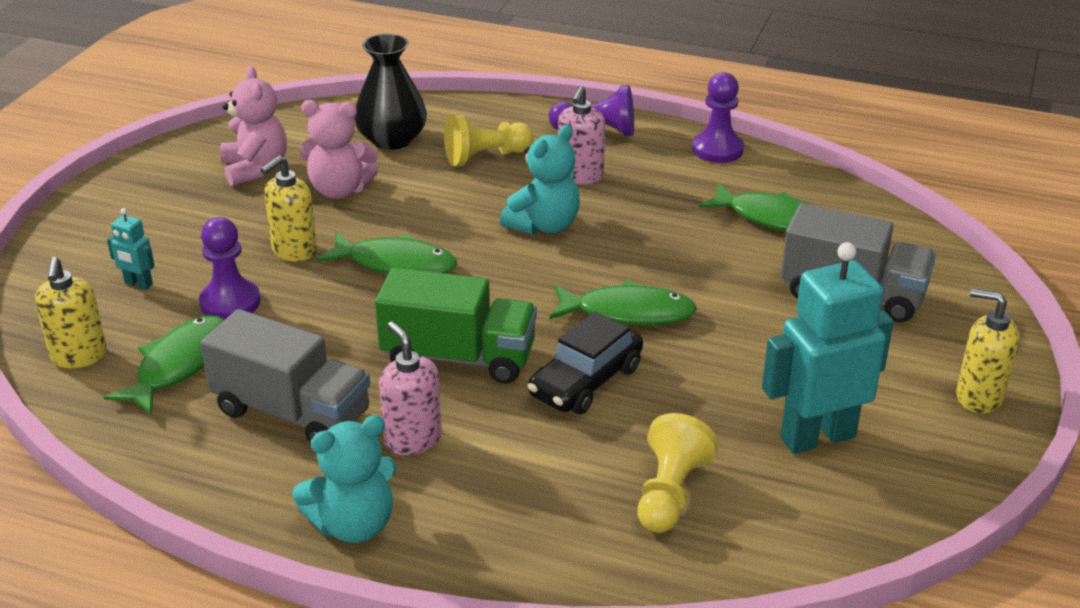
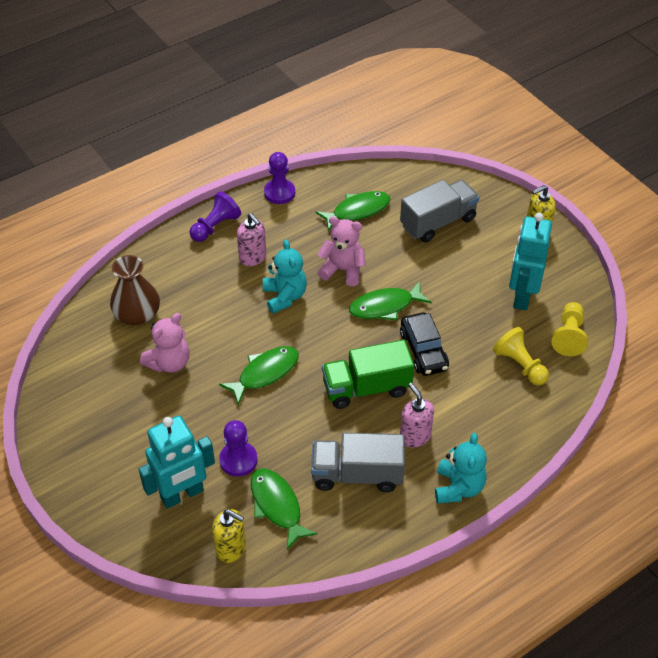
camera: 55 degrees left, 15 degrees up
(138, 284) = (182, 495): turquoise robot -> turquoise robot, size x2.27
(255, 169) = (108, 390): pink teddy bear -> pink teddy bear (343, 270)
(292, 412) = (357, 474): grey truck -> grey truck turned 150 degrees counterclockwise
(294, 251) = (213, 410): yellow soap dispenser -> none
(392, 139) = (137, 314): black vase -> brown vase
(412, 439) = (415, 436): pink soap dispenser -> pink soap dispenser turned 60 degrees clockwise
(458, 357) = (366, 388): green truck -> green truck turned 150 degrees counterclockwise
(486, 157) = (196, 284): yellow pawn -> yellow pawn (569, 336)
(628, 313) = (385, 306): green fish -> green fish turned 150 degrees counterclockwise

